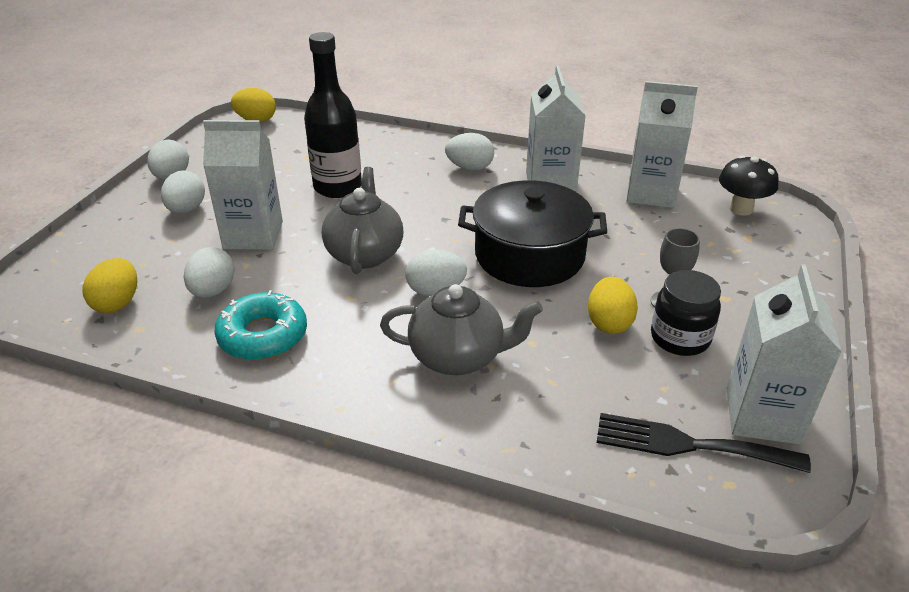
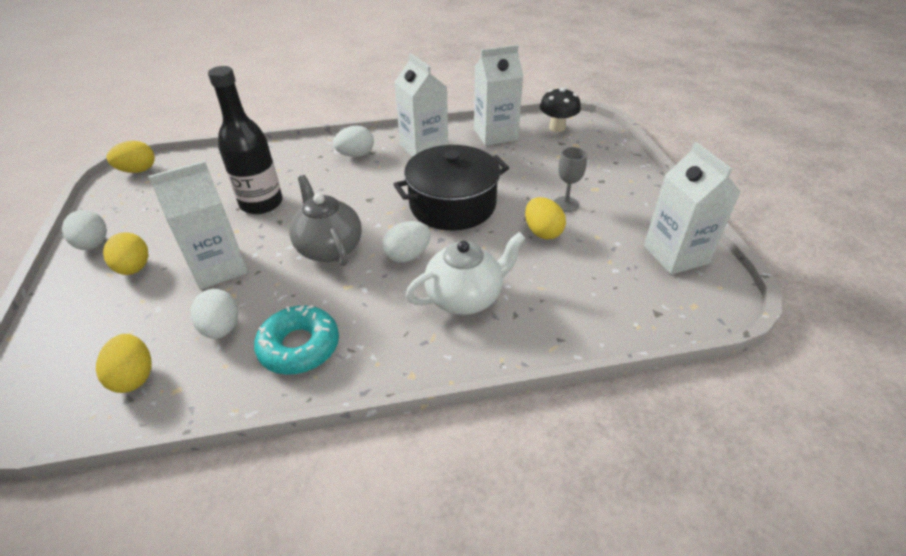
camera: 30 degrees left, 5 degrees up
(186, 210) = (134, 268): white egg -> yellow egg
(458, 357) = (465, 297): grey teapot -> white teapot
(680, 338) = (592, 225): black jar -> none
(689, 445) = (653, 292): black fork -> none

